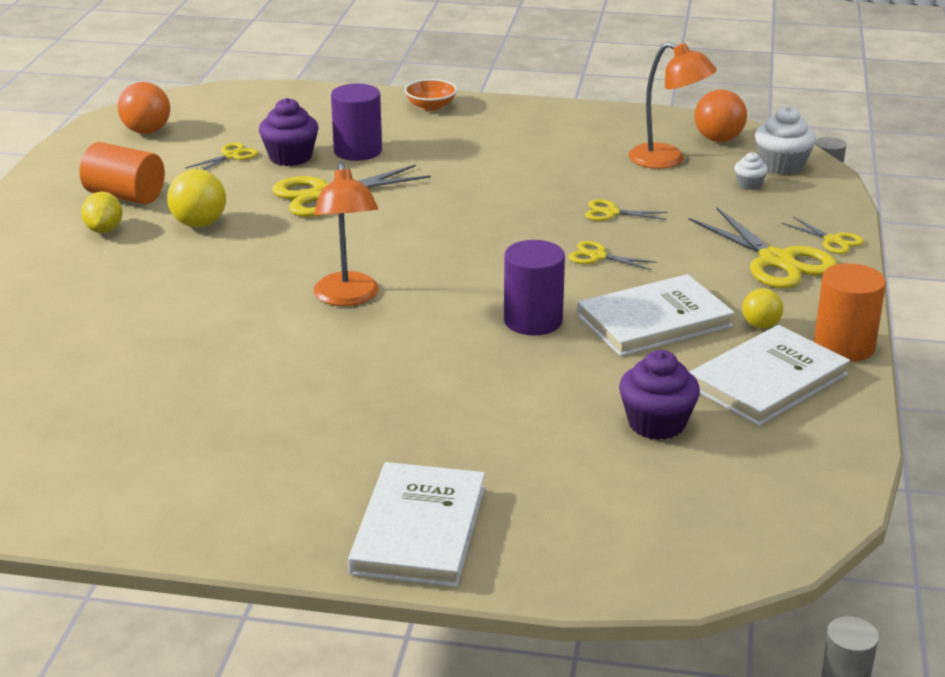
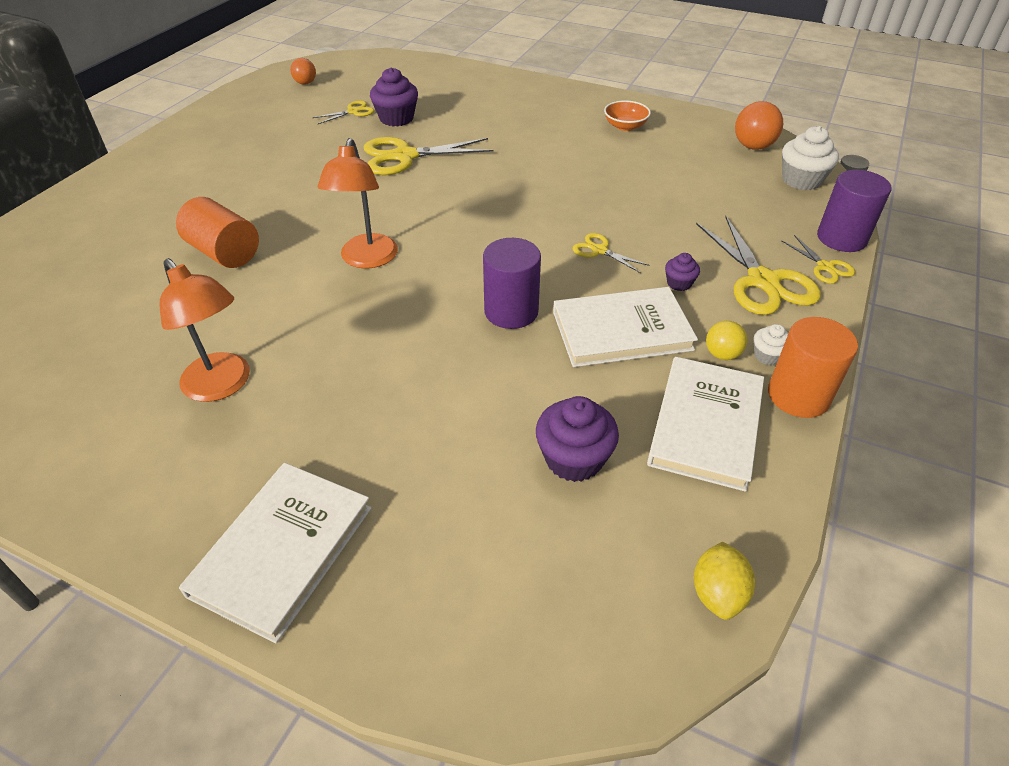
camera: 15 degrees right, 15 degrees up
(104, 230) = (221, 164): yellow lemon -> yellow lemon (717, 593)
(125, 196) = (255, 136): orange cylinder -> orange cylinder (224, 252)
(146, 131) = (305, 83): orange ball -> orange ball, size x0.62
(199, 224) = (293, 169): yellow ball -> none
(358, 151) = (450, 119): purple cylinder -> purple cylinder (841, 238)
(431, 106) = (527, 87): orange bowl -> orange bowl (625, 126)
(611, 213) = (630, 207): yellow scissors -> none
(667, 160) = (700, 161): orange lamp -> orange lamp (222, 386)
(693, 274) = (679, 283): none -> purple cupcake
(749, 184) = (765, 195): white cupcake -> white cupcake (767, 356)
(768, 380) = (706, 425): white book -> white book turned 45 degrees counterclockwise

